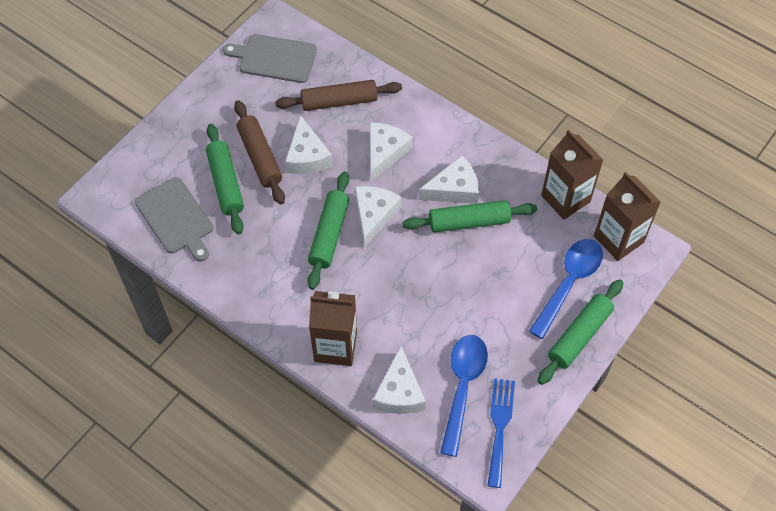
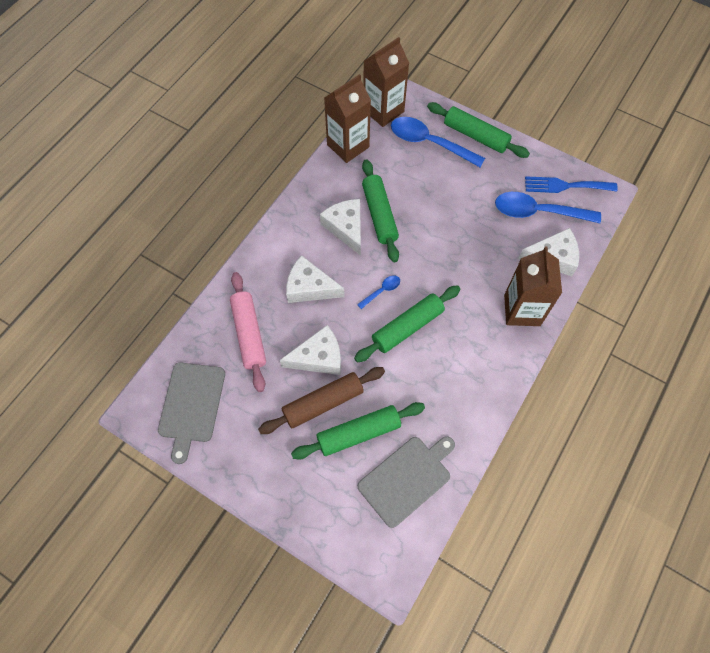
camera: 95 degrees left, 5 degrees up
(329, 234) = (407, 327): green rolling pin -> green rolling pin turned 45 degrees counterclockwise
(339, 101) = (249, 334): brown rolling pin -> pink rolling pin
(374, 215) = (381, 291): white cheese -> blue spoon

